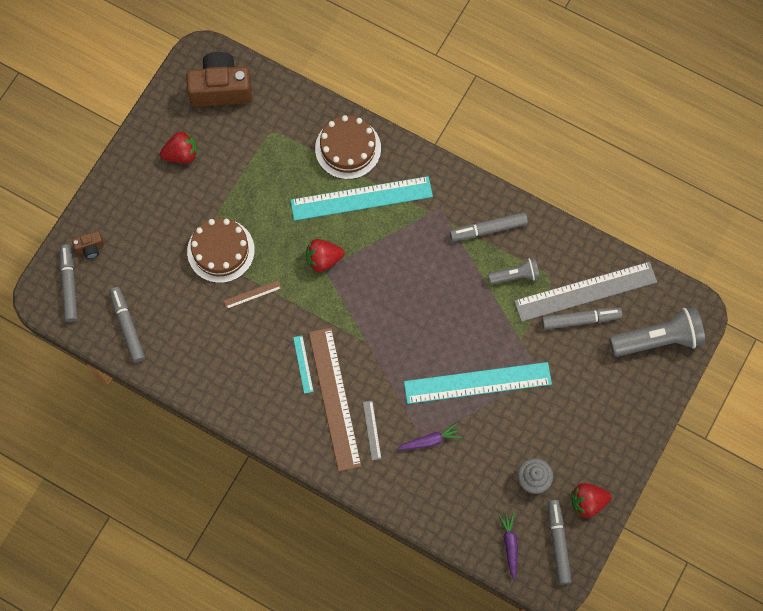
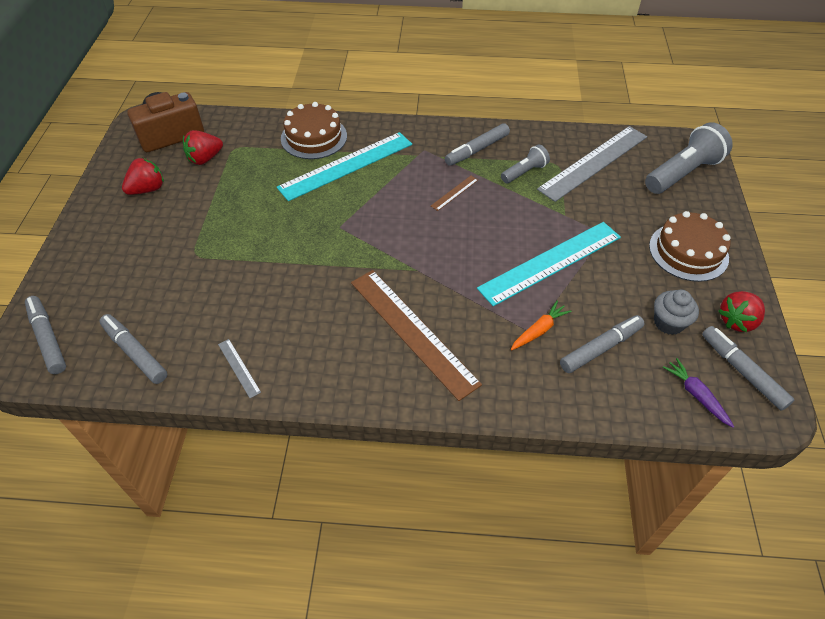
camera: 25 degrees left, 20 degrees down
(90, 248) = (66, 295): brown camera -> none
(221, 250) = (221, 248): brown cake -> brown cake (688, 251)
(252, 294) = (272, 273): brown ruler -> brown ruler (454, 193)
(303, 364) = (360, 313): turquoise ruler -> none
(323, 259) = (334, 220): red strawberry -> red strawberry (205, 159)
(372, 430) = (471, 345): grey ruler -> grey ruler (239, 368)
(429, 441) = (539, 330): purple carrot -> orange carrot
(580, 320) = (606, 182): grey marker -> grey marker (601, 348)

